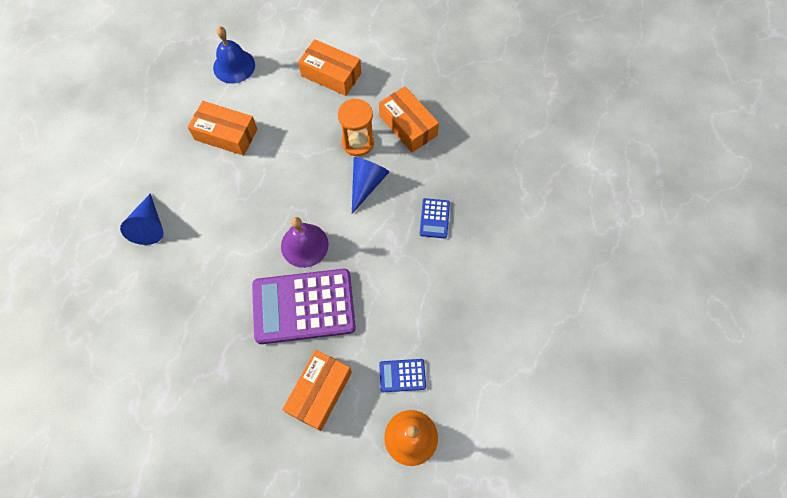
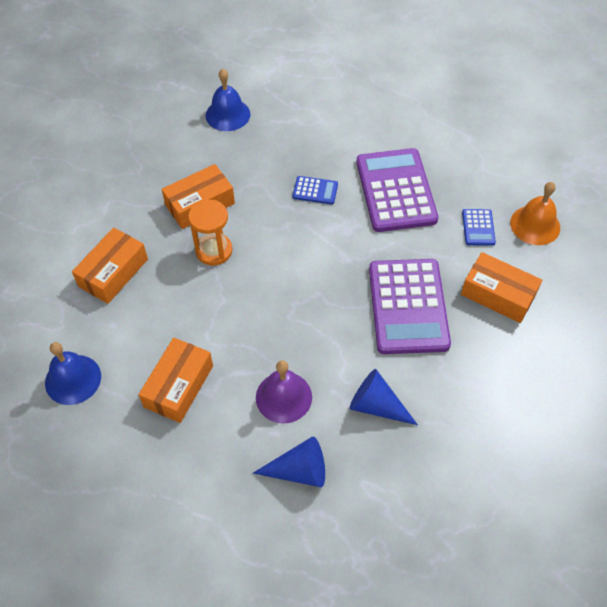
camera: 85 degrees left, 10 degrees down
(304, 245) = (337, 304): purple bell -> purple bell (283, 397)
(366, 184) = (268, 245): blue cone -> blue cone (376, 405)
(443, 293) = (396, 190): none -> purple calculator
(521, 134) = (227, 114): none -> blue bell

